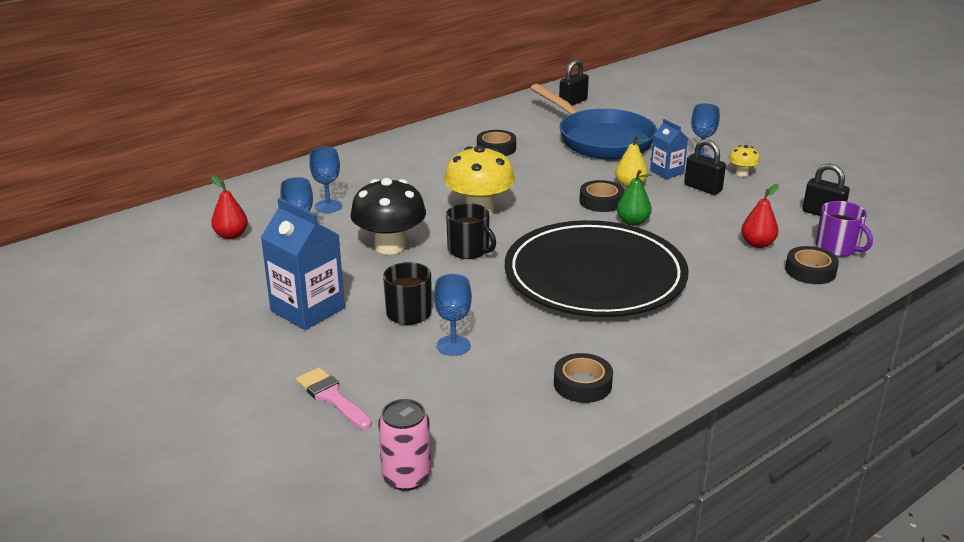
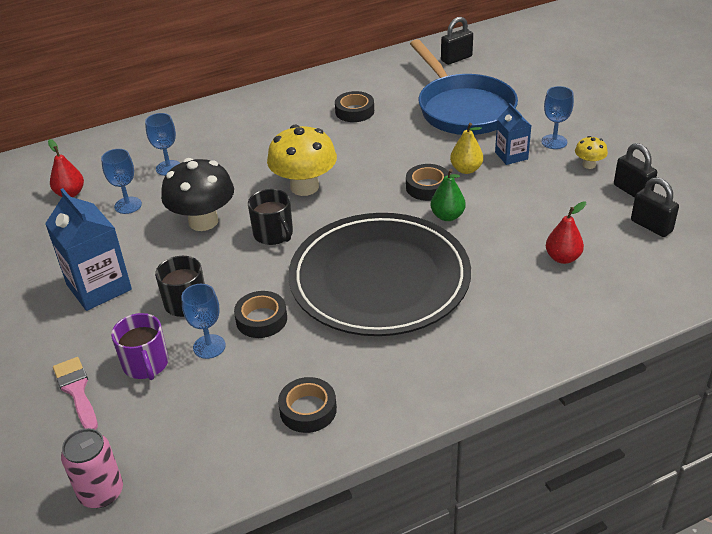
camera: 15 degrees right, 10 degrees up
(703, 188) = (539, 180): black padlock -> black padlock (632, 191)
(810, 271) = (602, 299): black tape -> black tape (261, 319)
(837, 248) = (646, 272): purple mug -> purple mug (146, 364)

